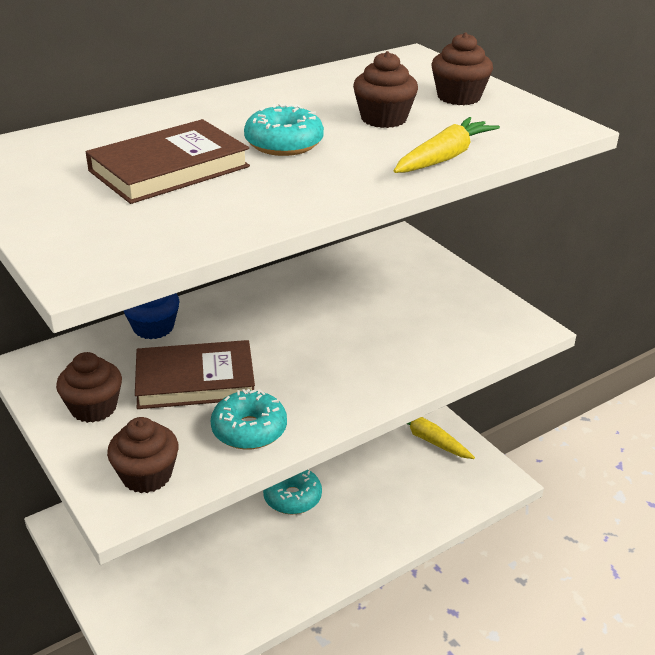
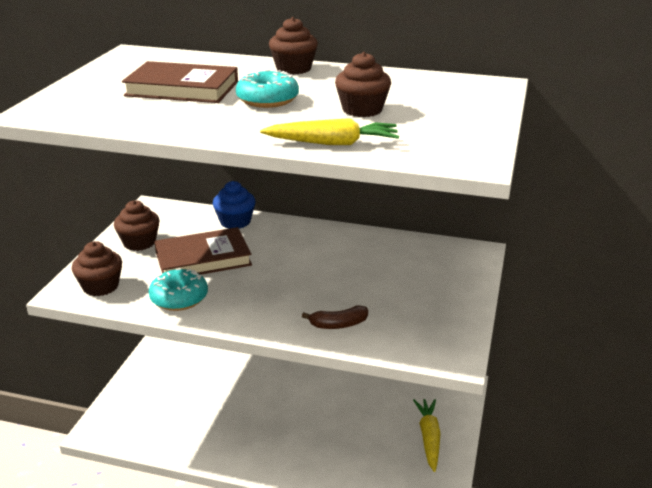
camera: 50 degrees right, 5 degrees down
(195, 380) = (203, 259): brown book -> brown book turned 60 degrees counterclockwise
(292, 497) = (290, 407): turquoise donut -> none
(417, 359) = (338, 324): none -> brown banana
(459, 97) = (451, 117): brown cupcake -> brown cupcake (293, 69)

